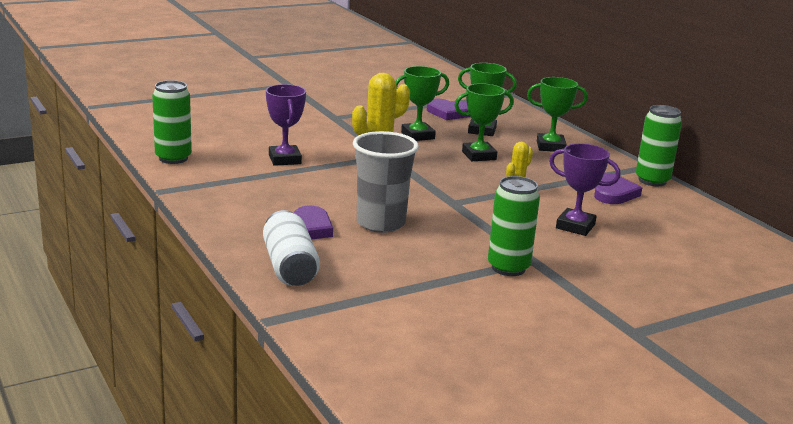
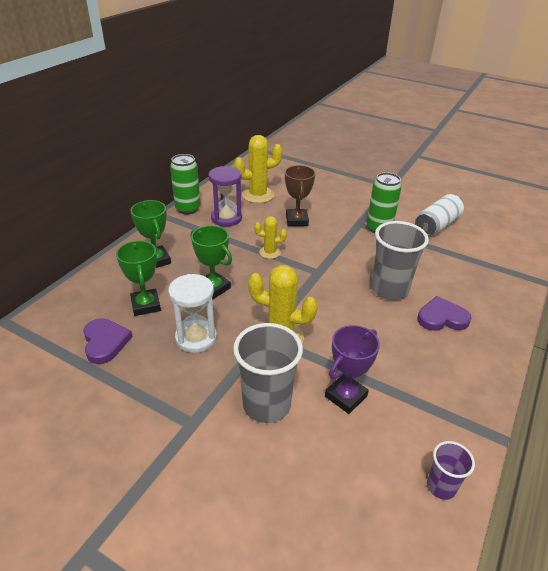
camera: 120 degrees left, 15 degrees up
(173, 158) = (441, 486): green can -> purple cup
(290, 266) = (491, 301): white can -> white can (437, 225)
(317, 137) = (266, 404): none -> grey cup
(417, 135) = (196, 338): green trophy -> white hourglass
(575, 226) = (297, 220): purple trophy -> brown trophy
(613, 193) = (226, 218): purple heart -> purple hourglass
(665, 225) = (258, 195): none -> yellow cactus

